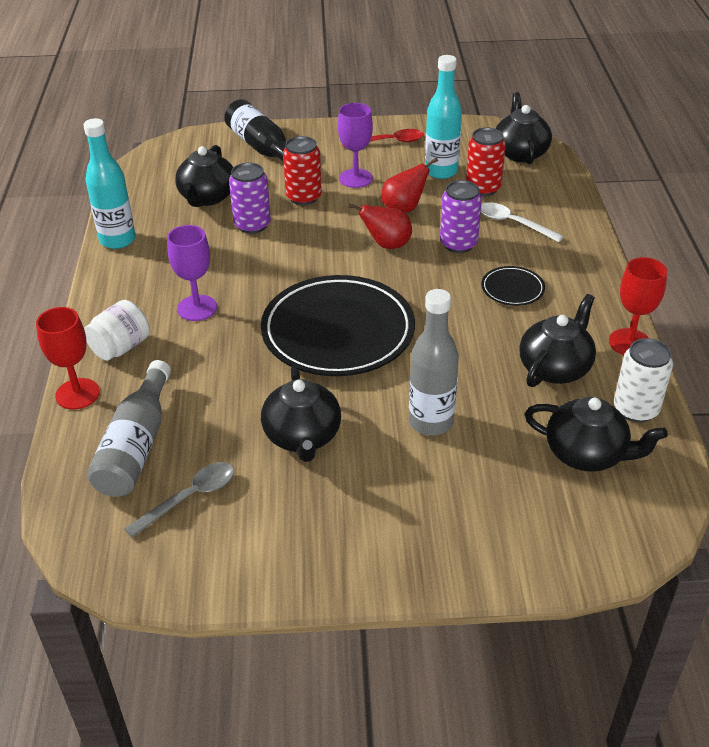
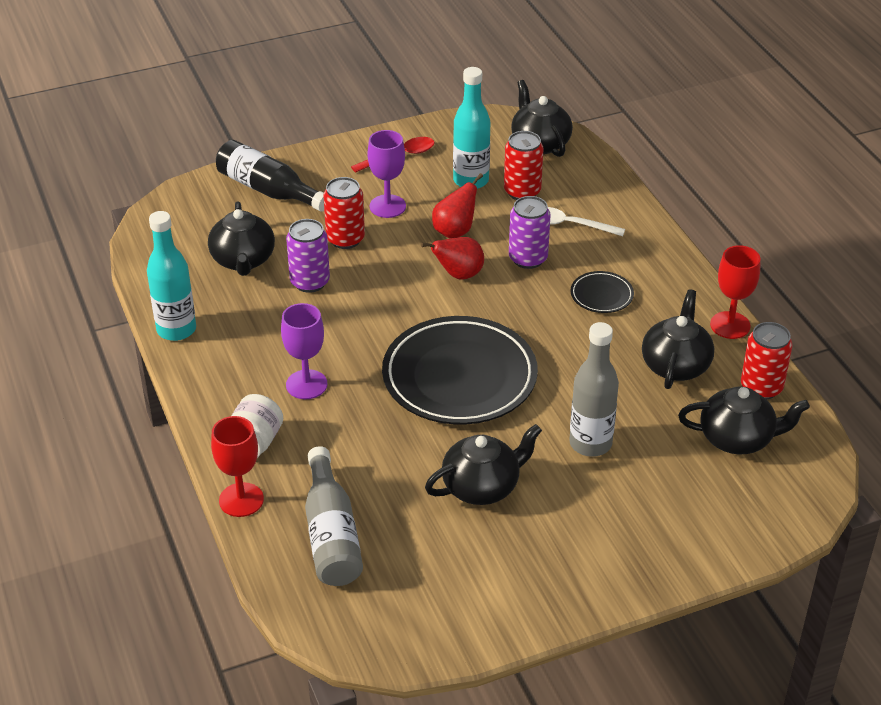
camera: 20 degrees left, 0 degrees up
(189, 498) = (411, 568): grey spoon -> none
(302, 437) = (482, 486): black teapot -> black teapot turned 90 degrees counterclockwise
(635, 409) = (761, 387): white can -> red can

